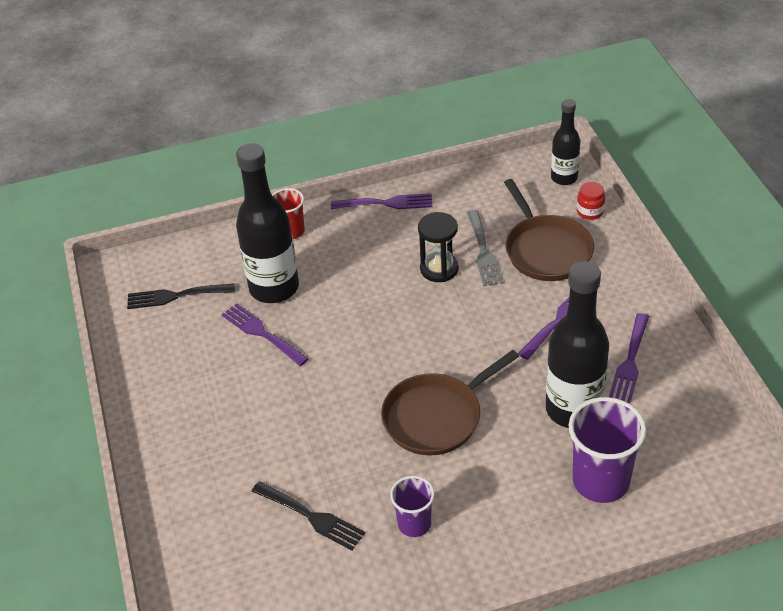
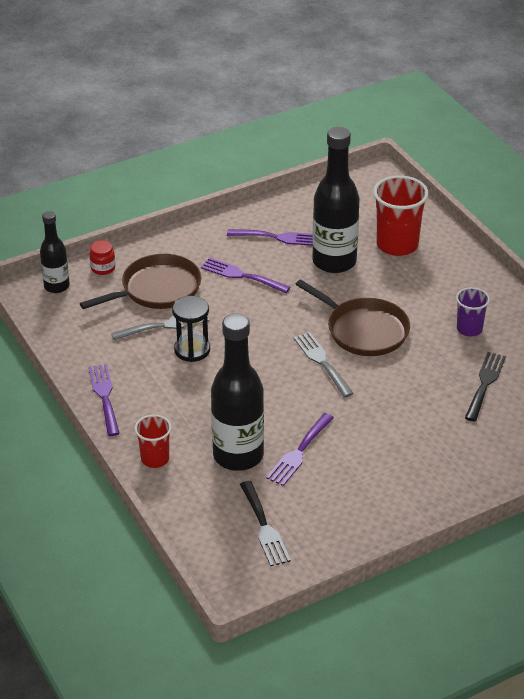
camera: 105 degrees left, 5 degrees down
(392, 370) = (322, 362): none -> grey fork
(601, 481) = (397, 245): purple cup -> red cup

